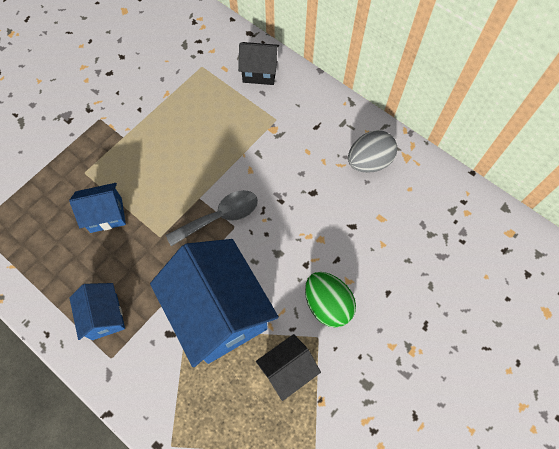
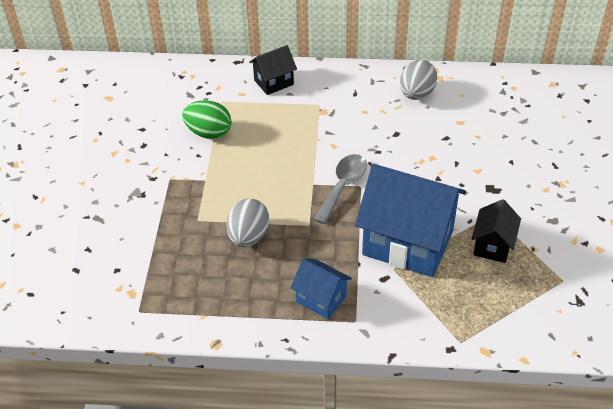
camera: 35 degrees left, 20 degrees down
(106, 215) = (248, 236): blue house -> grey egg
(327, 304) = (478, 192): green egg -> green egg (209, 133)

